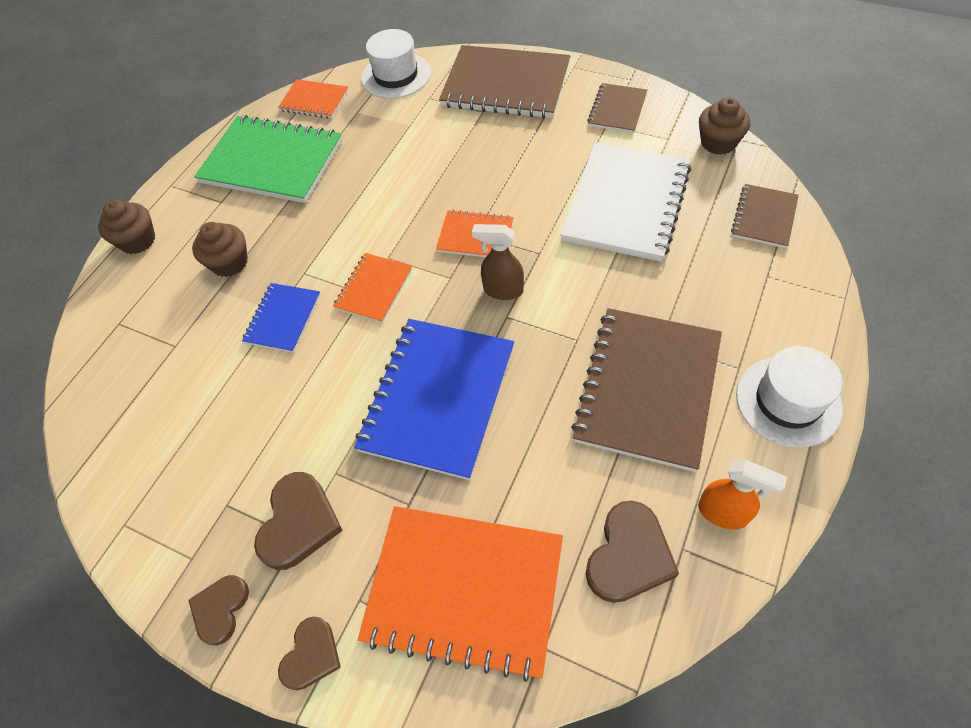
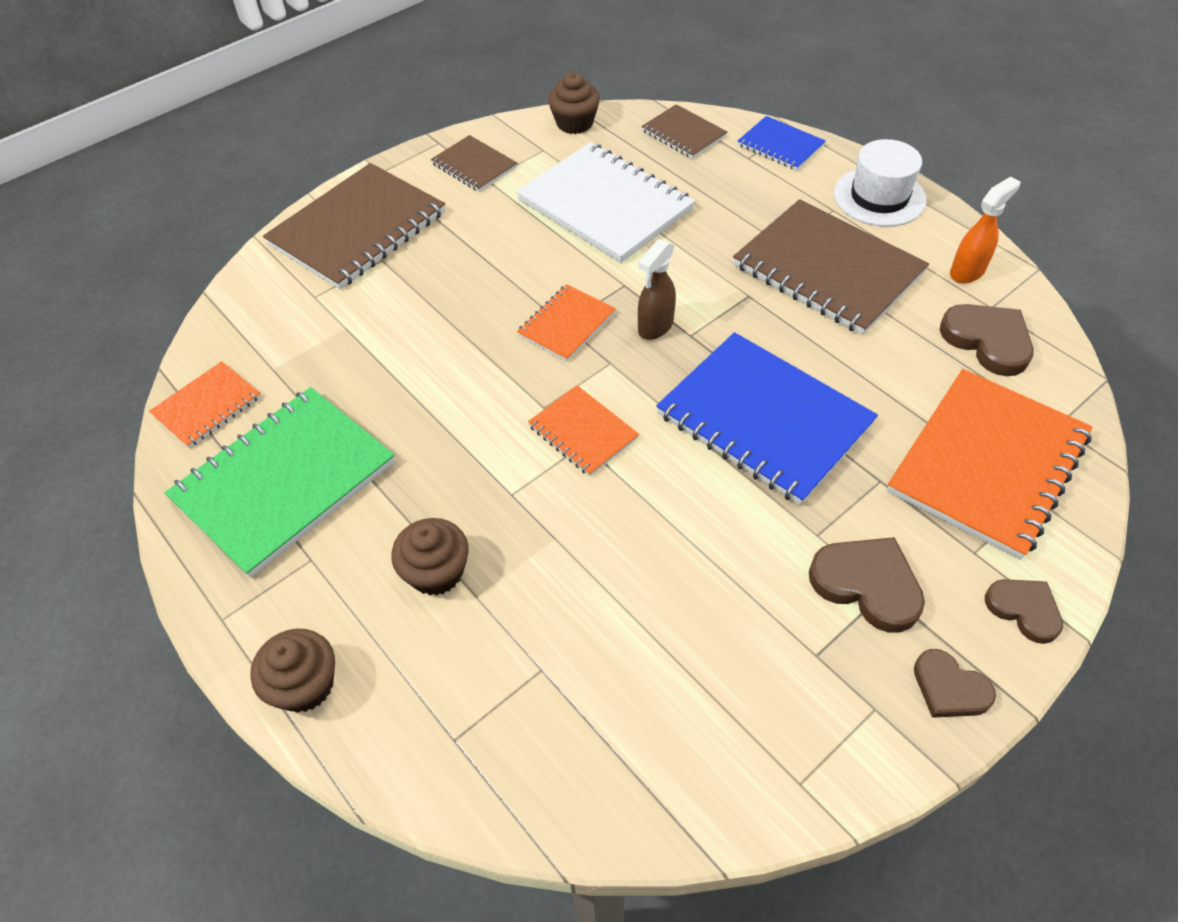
camera: 70 degrees left, 5 degrees down
(283, 319) = (572, 533): blue notebook -> blue notebook (780, 145)
(396, 75) = (243, 314): white hat -> none

